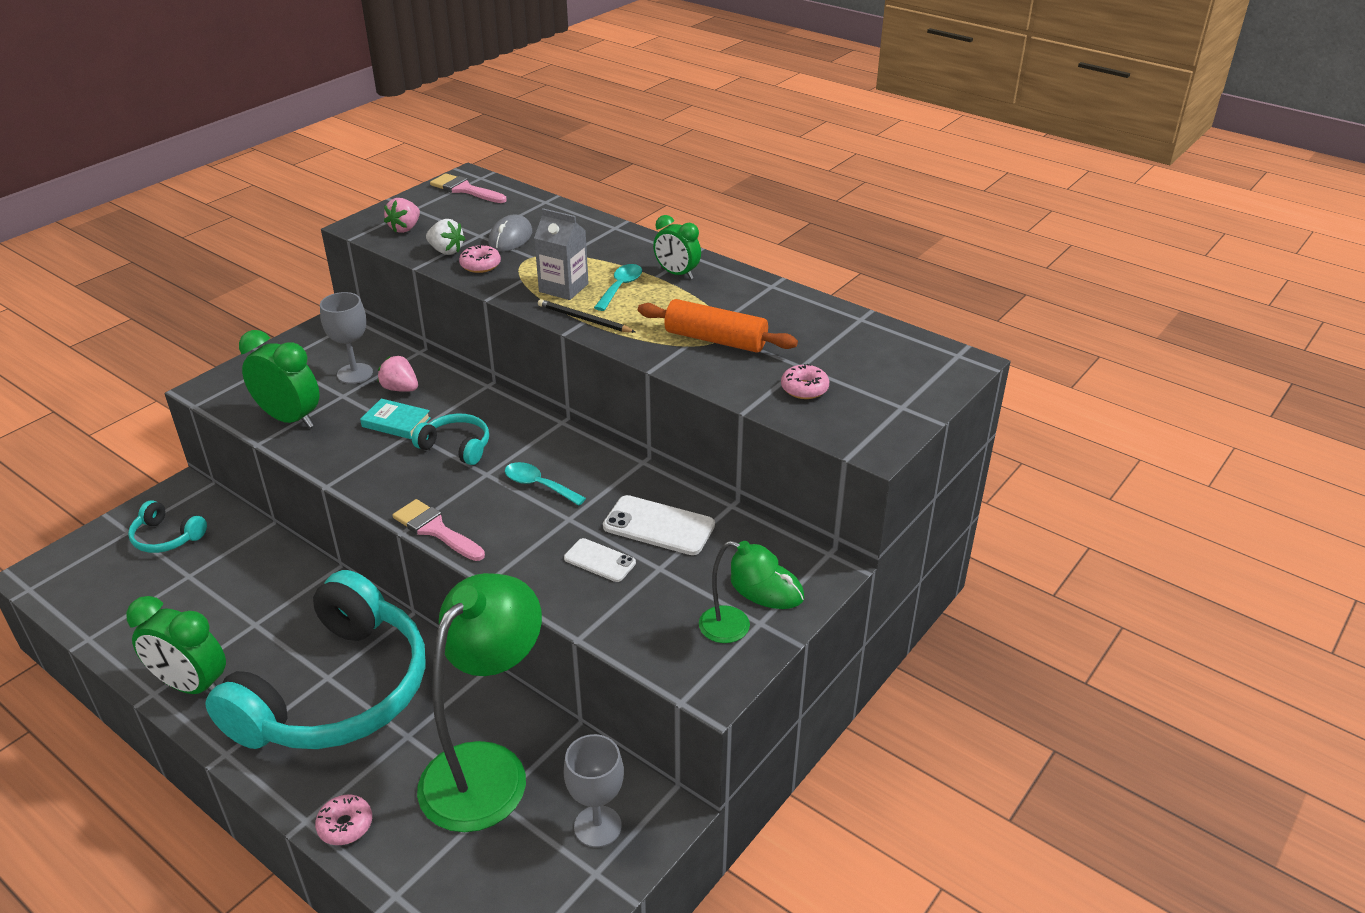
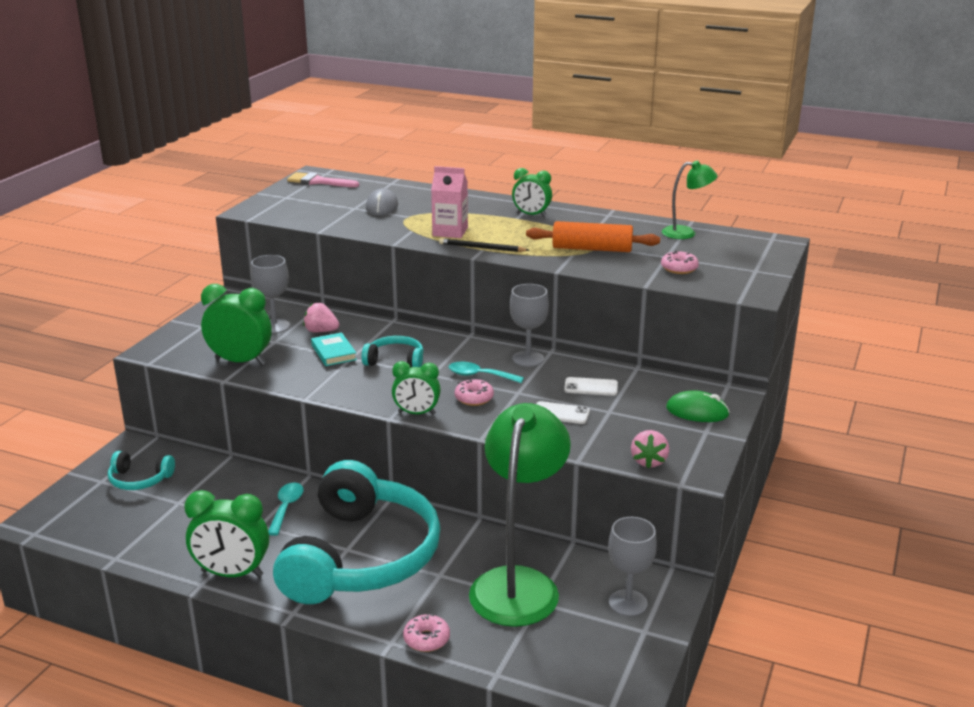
camera: 15 degrees left, 10 degrees down
(396, 422) = (333, 352): turquoise book -> turquoise book turned 60 degrees clockwise
(405, 228) = (289, 209): pink strawberry -> pink strawberry (649, 461)
(435, 530) = (416, 413): pink brush -> green clock
(446, 251) = (335, 219): white strawberry -> none
(480, 265) = (371, 225): pink donut -> pink donut (474, 398)
(563, 288) = (450, 232): grey carton -> pink carton
(609, 469) = (528, 359): none -> grey goblet
(620, 287) = (494, 227): turquoise spoon -> turquoise spoon (286, 507)
(659, 526) = (591, 387): white phone -> white phone, size x0.63
(735, 627) = (690, 437): green lamp -> green lamp (686, 233)

